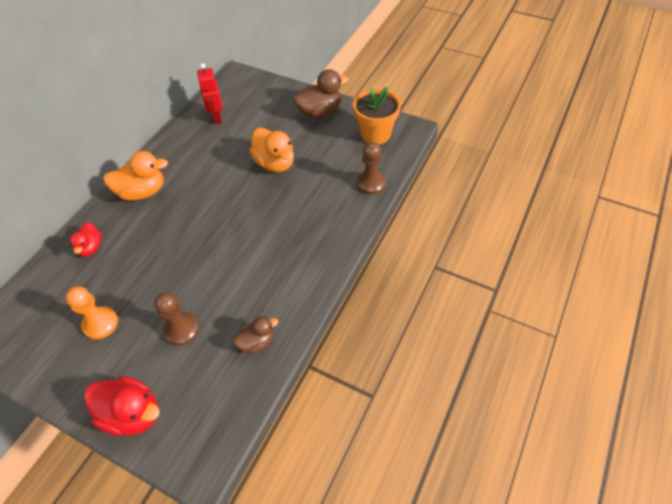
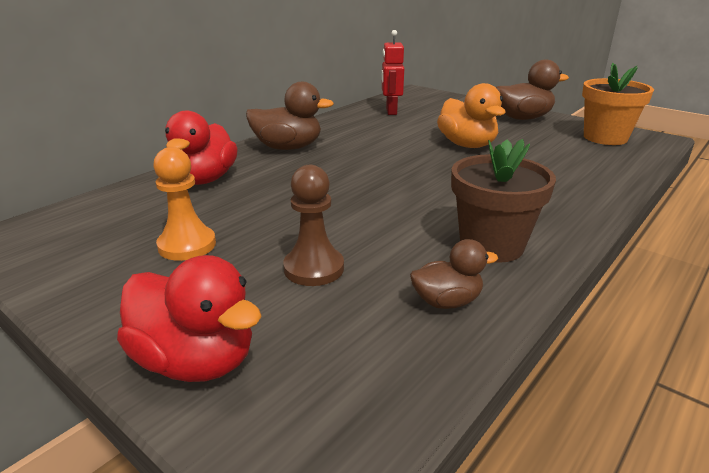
camera: 10 degrees right, 25 degrees down
(91, 247) = (205, 179): red duck -> red duck, size x1.66
(143, 192) = (288, 148): orange duck -> brown duck
(284, 286) = (491, 245): none -> brown flower pot
(370, 183) = (612, 171): brown pawn -> none

